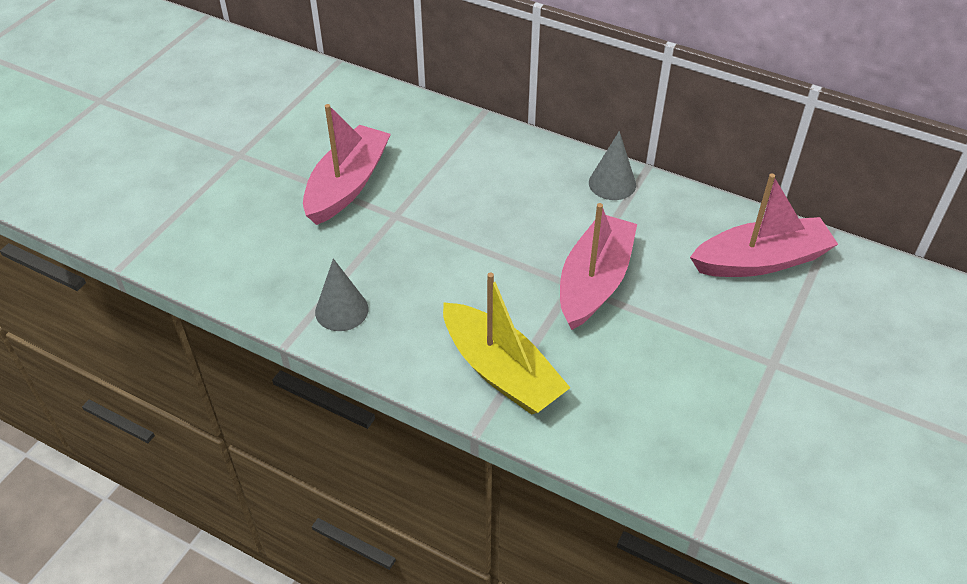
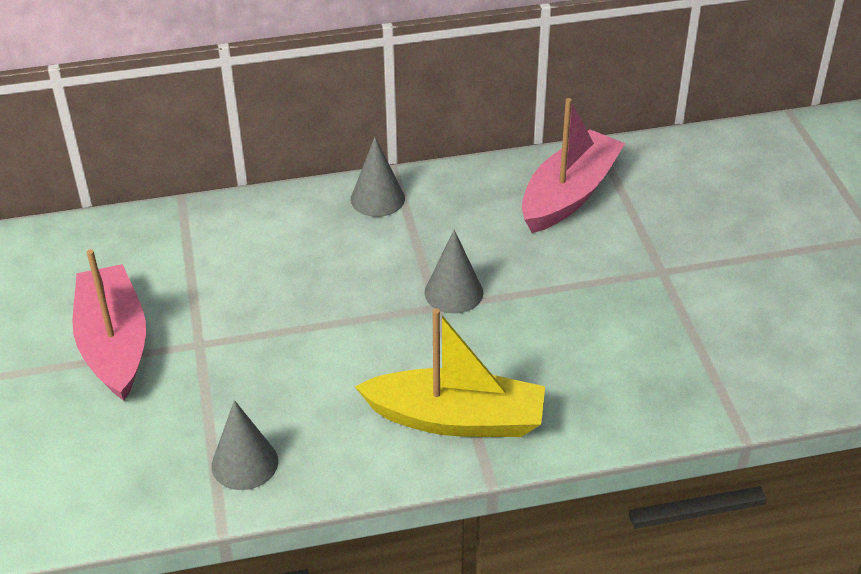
camera: 40 degrees left, 5 degrees down
(594, 282) = (453, 292): pink boat -> grey cone

